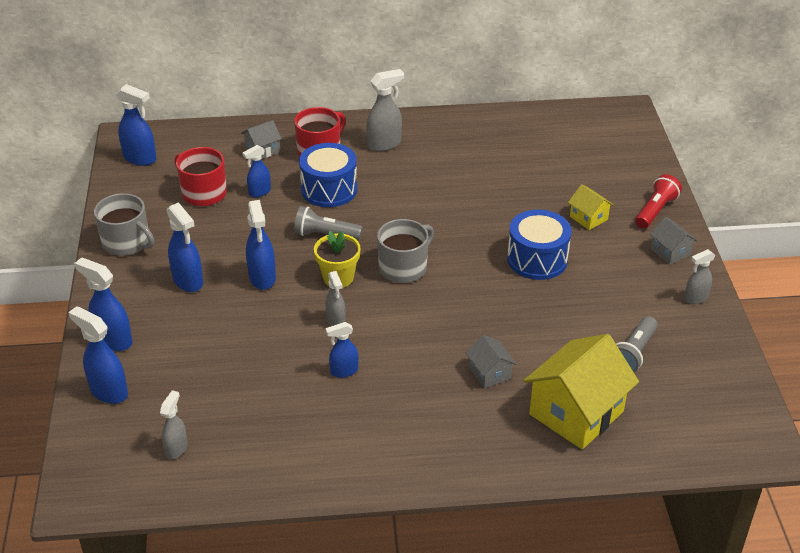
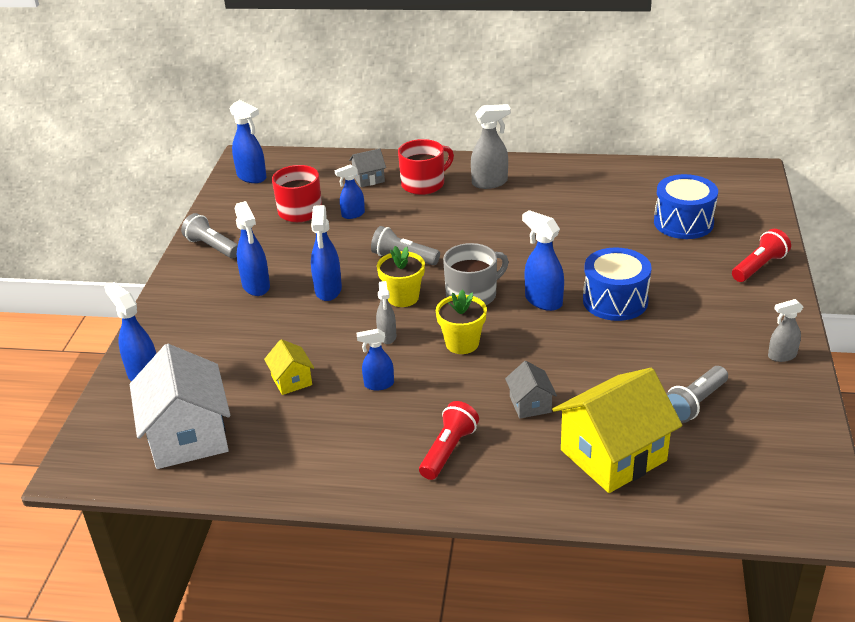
camera: 15 degrees right, 5 degrees down
(113, 340) = (166, 331): blue spray bottle -> blue spray bottle (543, 301)
(127, 242) = (212, 247): grey mug -> grey flashlight
(176, 448) = (188, 436): grey spray bottle -> white house
(329, 189) = (421, 218): blue drum -> blue drum (683, 223)
(409, 319) = (462, 343): none -> yellow flower pot
(429, 428) = (448, 450): none -> red flashlight
(588, 218) = (682, 267): yellow house -> yellow house (291, 380)
(670, 252) = (765, 308): grey house -> none

